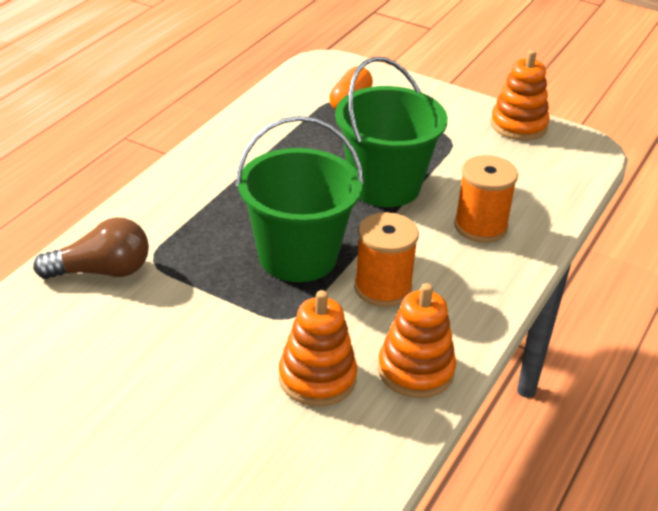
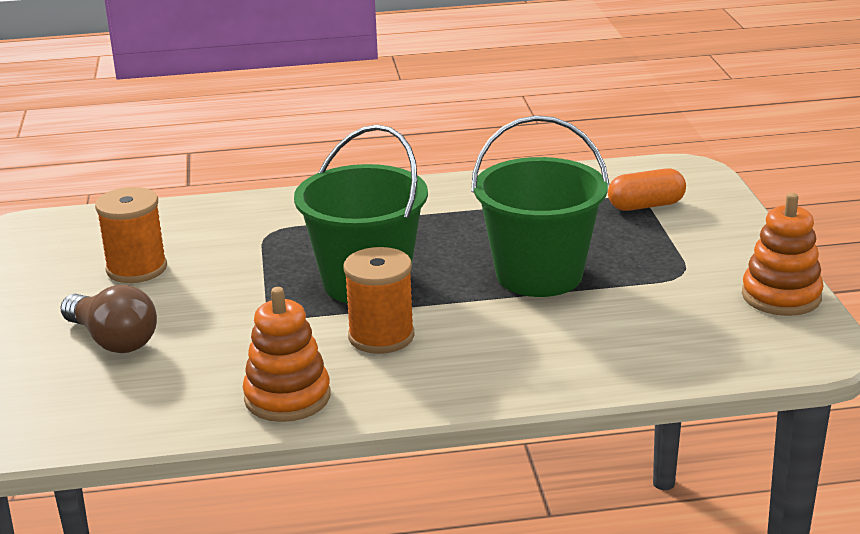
camera: 55 degrees right, 10 degrees down
(101, 271) = (228, 221): brown light bulb -> brown light bulb (113, 340)
(317, 378) = (217, 357): orange stacking toy -> none
(480, 226) = (557, 345): orange spool -> orange spool (136, 269)

